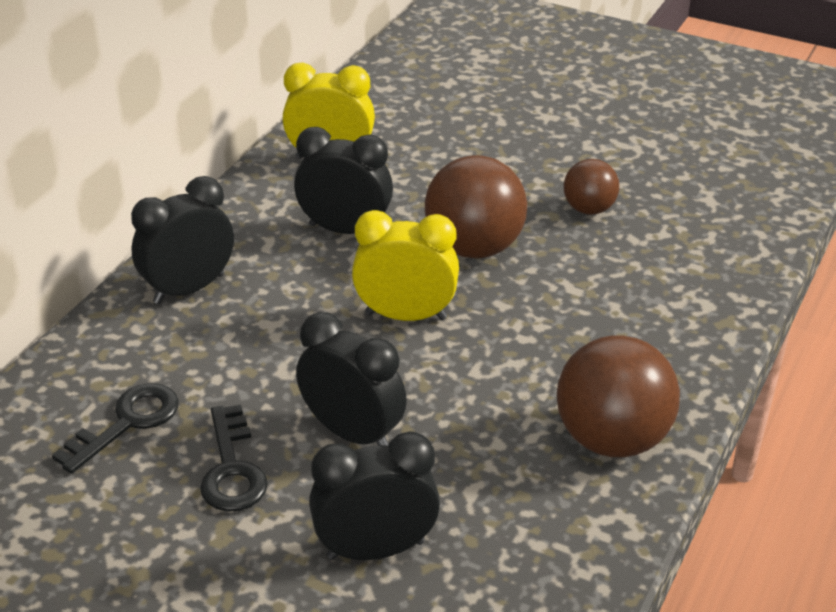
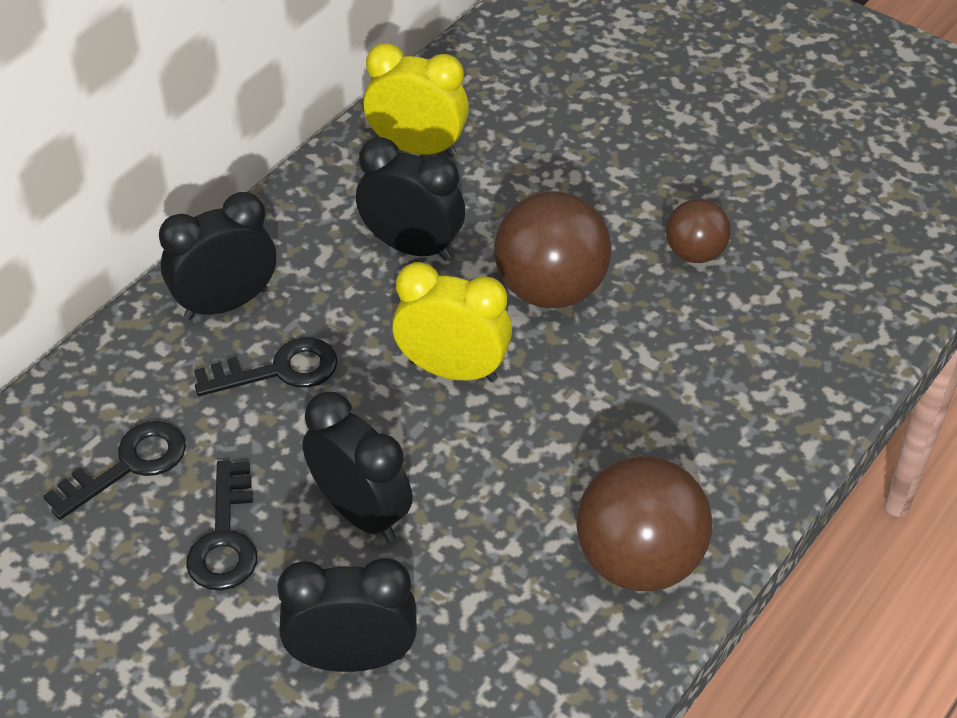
camera: 10 degrees right, 10 degrees up
(249, 333) = (278, 370): none -> black key

